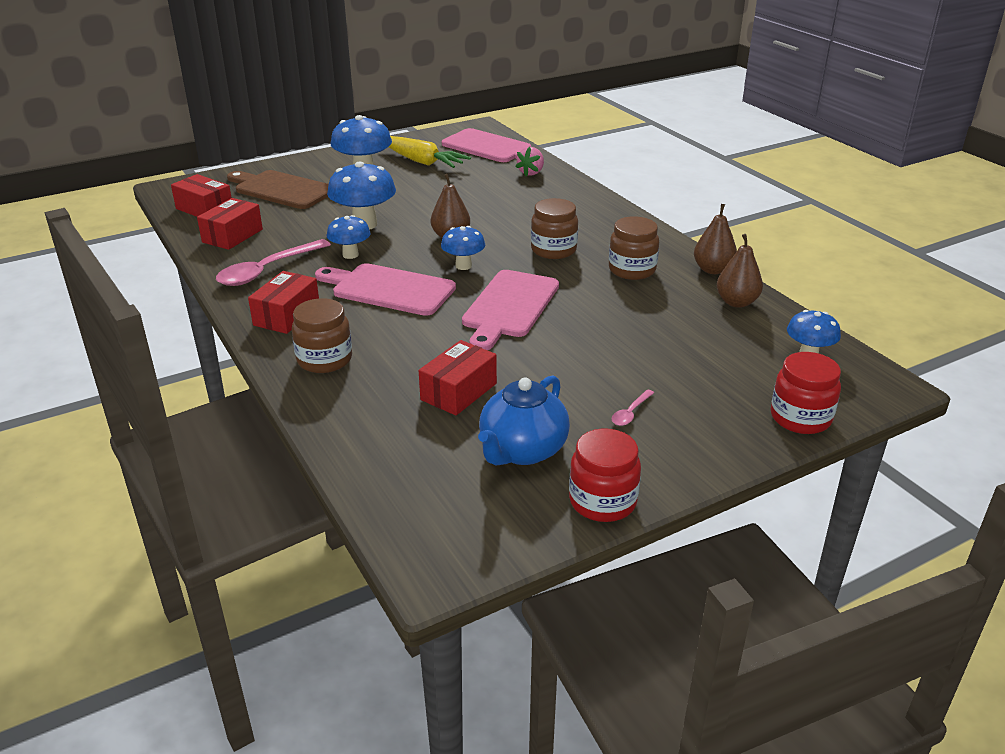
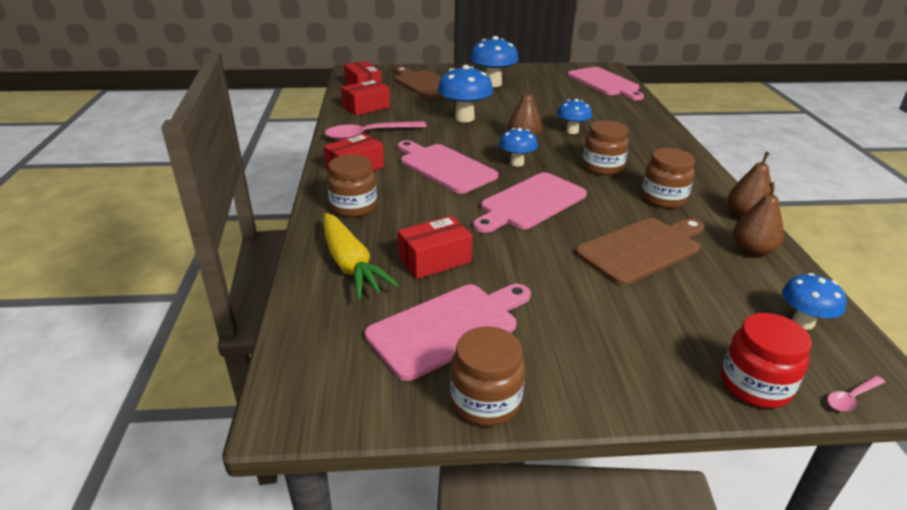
camera: 25 degrees right, 0 degrees up
(350, 255) = (436, 137): blue mushroom -> blue mushroom (572, 131)
(422, 162) = (543, 84): yellow carrot -> yellow carrot (351, 265)
(522, 450) = (448, 327): blue teapot -> pink cutting board
(531, 173) = (626, 106): pink strawberry -> none
(602, 501) = (485, 401): red jar -> brown jar
(630, 413) = (573, 324): pink spoon -> pink spoon (851, 398)
(644, 326) = (642, 249): none -> brown cutting board

